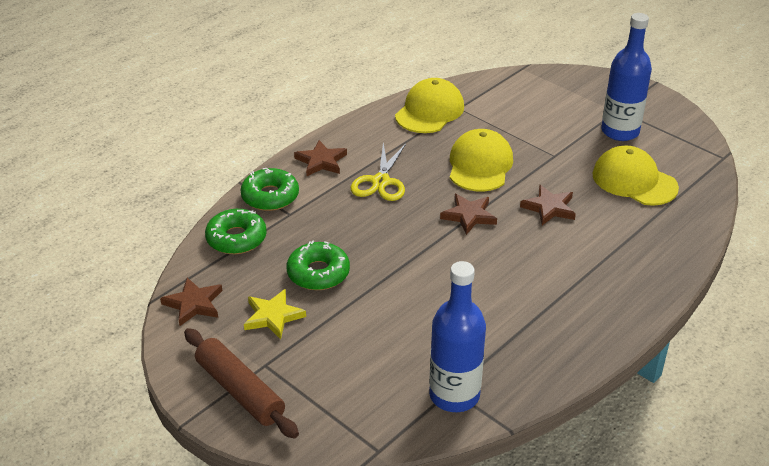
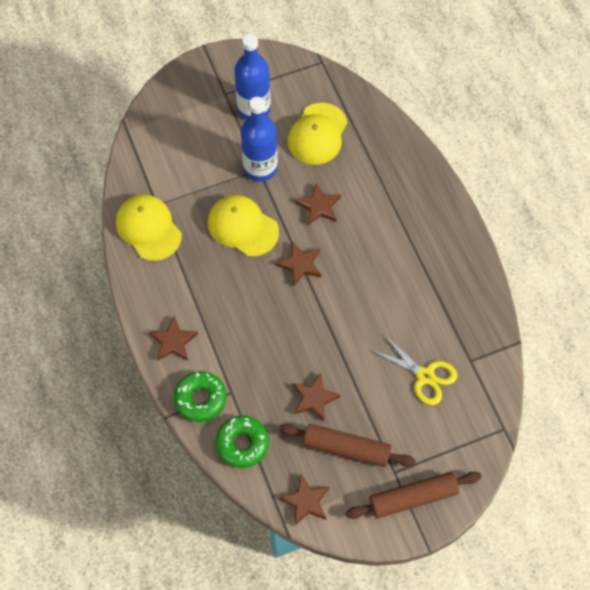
camera: 65 degrees left, 25 degrees up
(273, 316) = (346, 448): yellow star -> brown rolling pin
(318, 273) = (314, 398): green donut -> brown star
(380, 182) = (225, 308): yellow scissors -> yellow scissors (425, 376)
(454, 395) = (476, 361): blue bottle -> blue bottle (260, 168)
(634, 181) = (317, 134): yellow cap -> yellow cap turned 45 degrees counterclockwise

